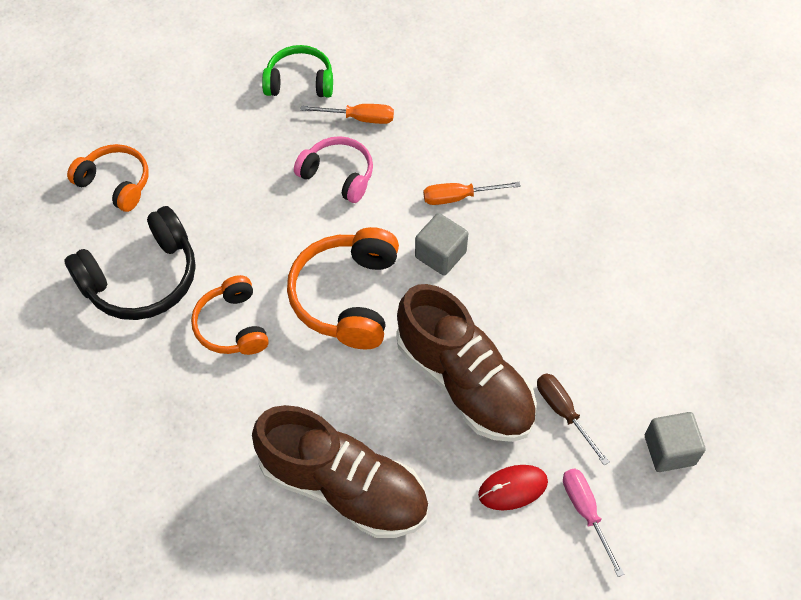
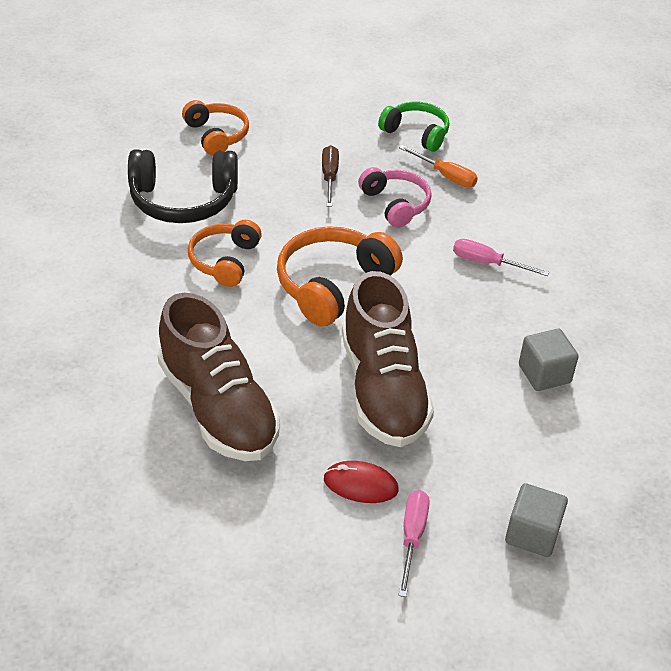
camera: 30 degrees right, 15 degrees down
(440, 254) = (437, 294): grey cube -> grey cube (544, 374)
(459, 197) = (487, 263): orange screwdriver -> pink screwdriver
(563, 412) = (454, 455): brown screwdriver -> brown screwdriver (329, 177)

